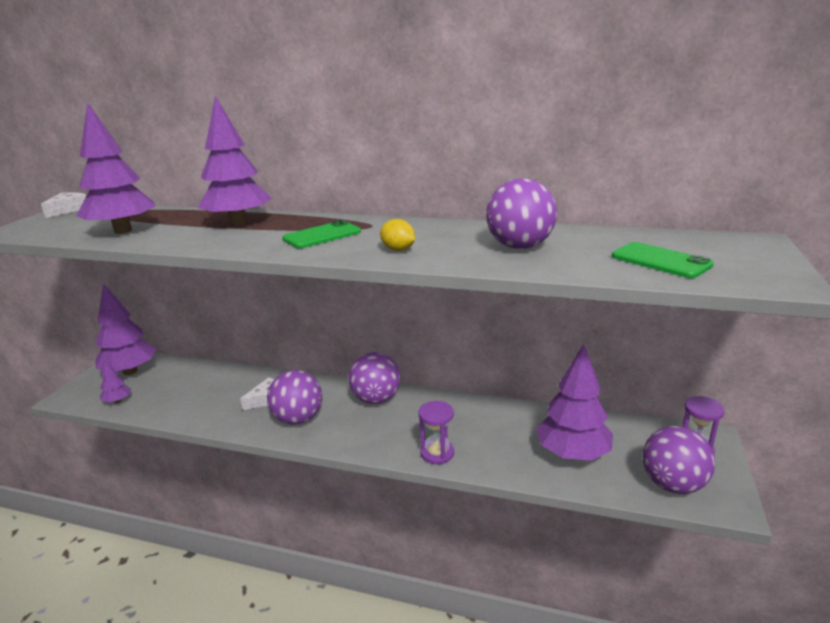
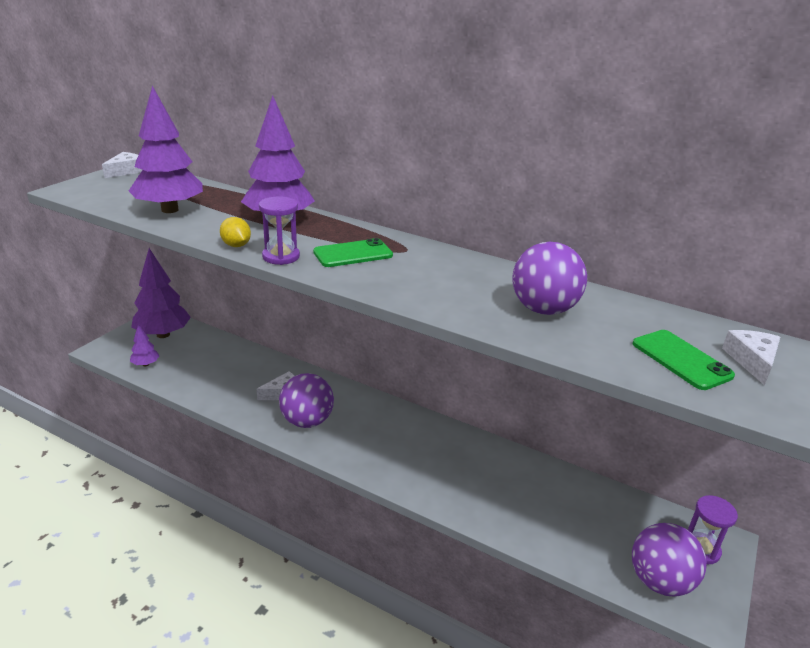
camera: 10 degrees right, 5 degrees up
(376, 399) = (388, 417): purple ball -> none
(398, 250) = (420, 288): yellow lemon -> yellow lemon (236, 245)
(437, 453) = (430, 489): purple hourglass -> purple hourglass (281, 256)
(572, 453) = (567, 523): purple tree -> none
(719, 252) = (752, 361): none -> white cheese

